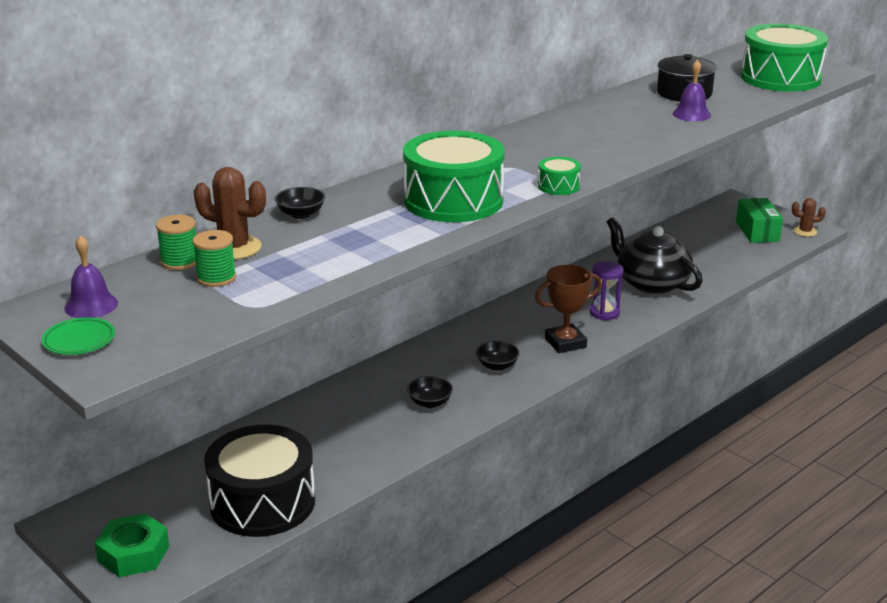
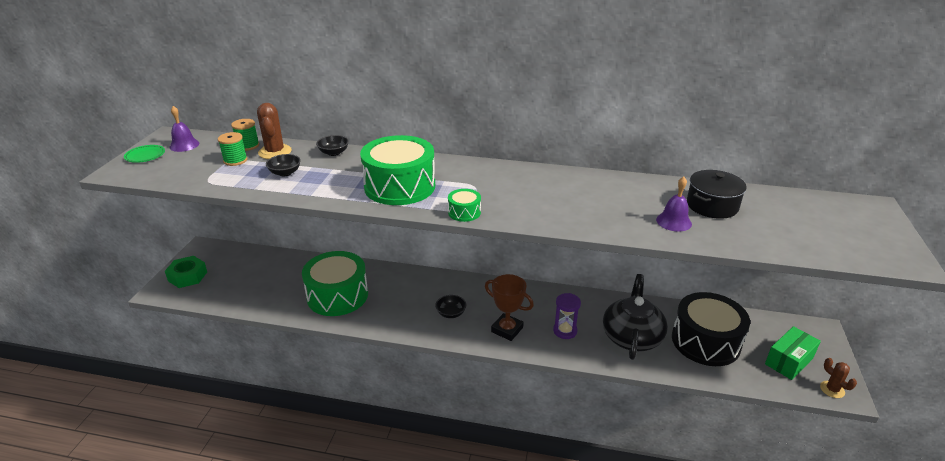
camera: 55 degrees right, 5 degrees up
(262, 502) = (250, 293): black drum -> black drum (705, 341)
(430, 403) = (387, 305): black bowl -> black bowl (285, 173)
(780, 78) = (830, 237): green drum -> green drum (337, 295)

